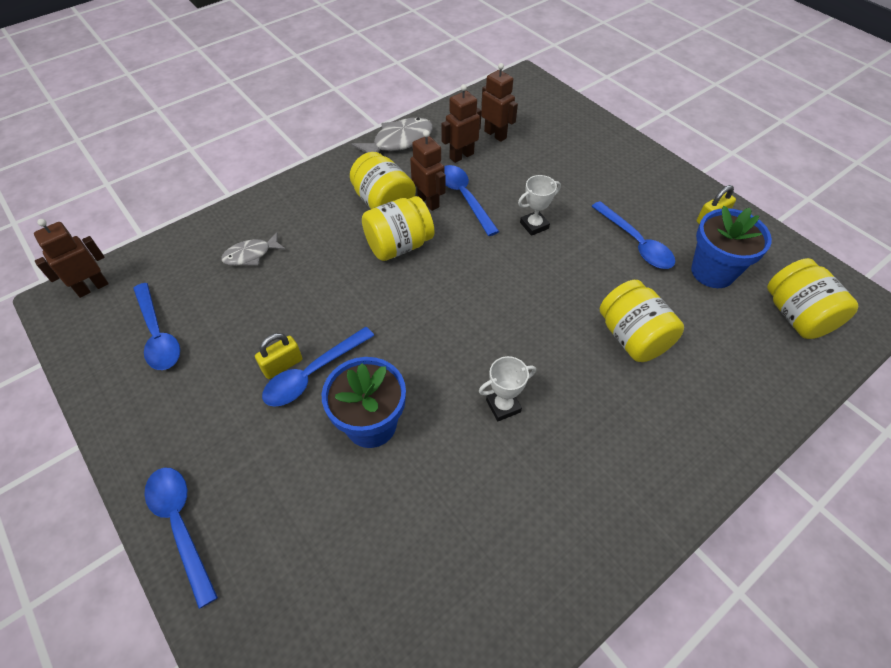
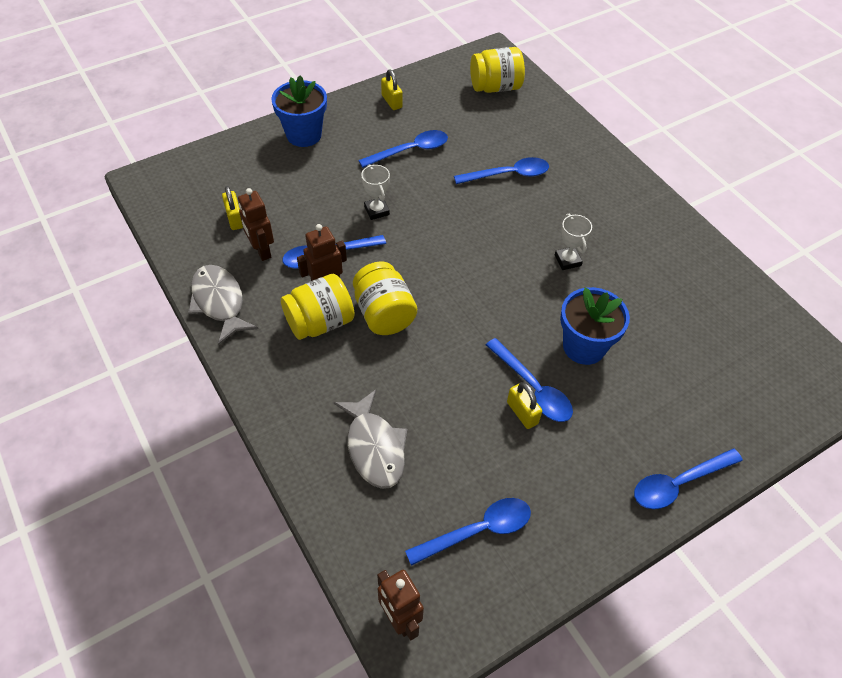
camera: 85 degrees left, 0 degrees up
(251, 255) = (374, 447): grey fish -> grey fish, size x1.59
(495, 134) = (235, 219): brown robot -> yellow padlock
(632, 337) = (508, 175): yellow jar -> blue spoon
(712, 272) = (448, 116): blue flower pot -> blue flower pot (304, 135)

